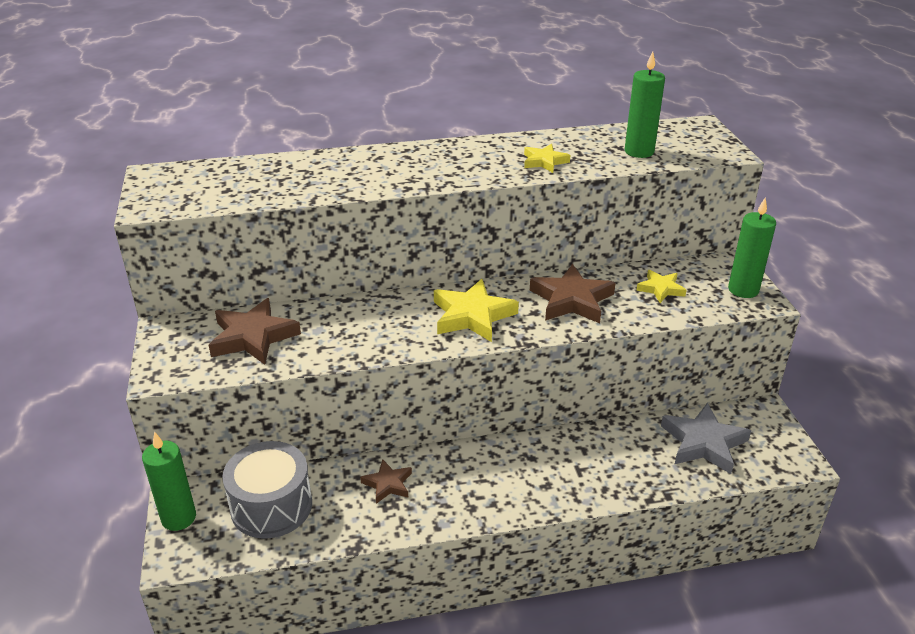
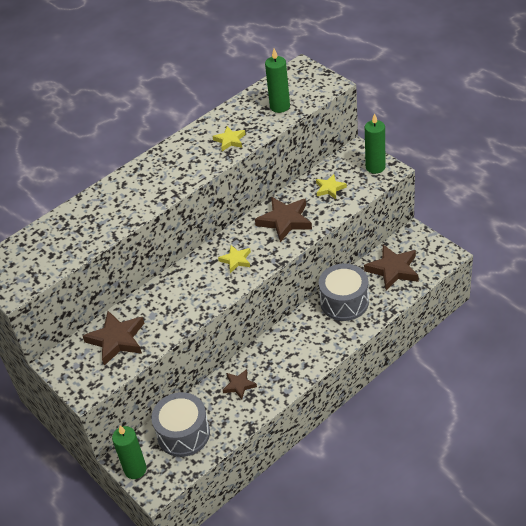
camera: 25 degrees left, 10 degrees up
(472, 316) = (236, 260): yellow star -> yellow star, size x0.57
(605, 451) = (344, 302): none -> grey drum
(703, 443) = (393, 270): grey star -> brown star

